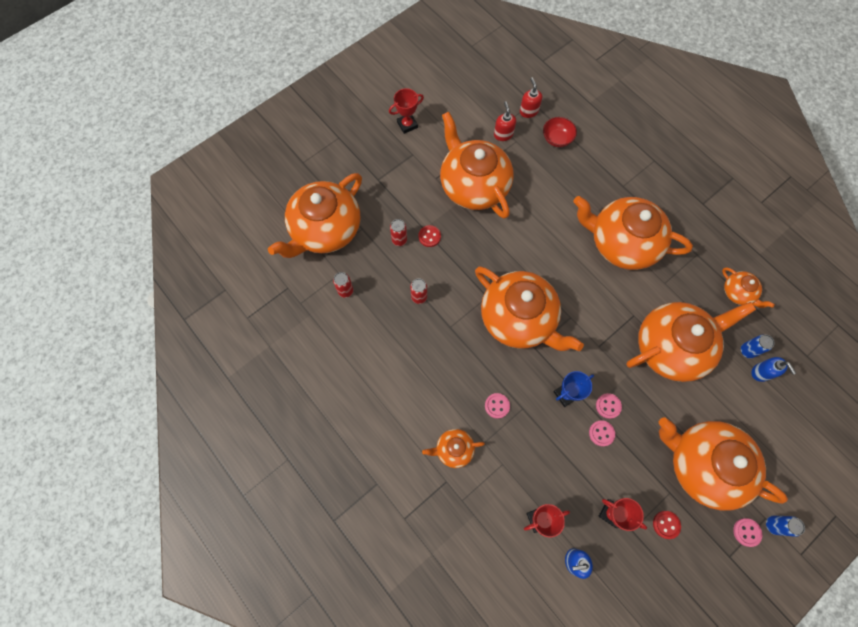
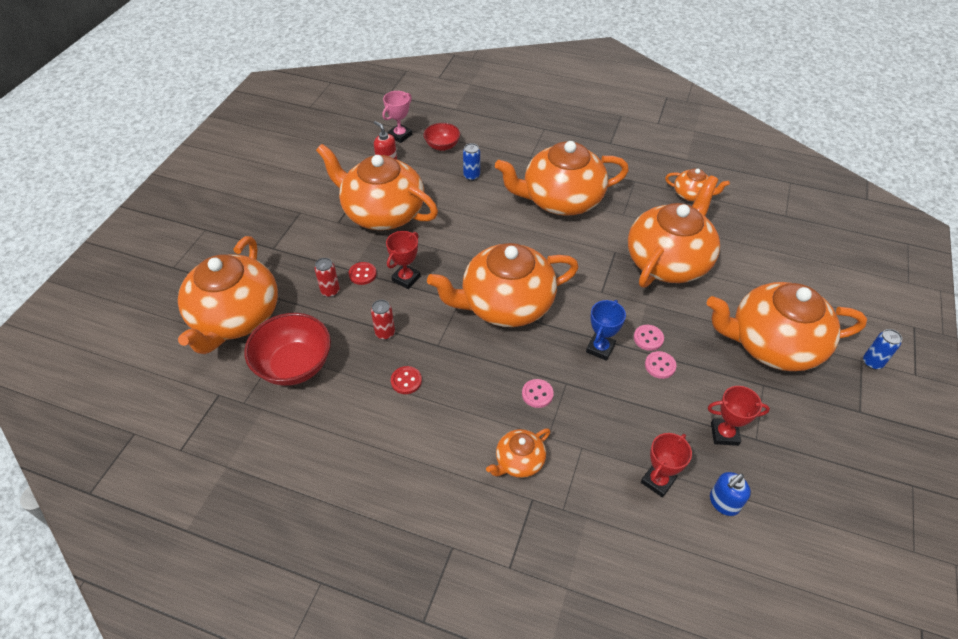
camera: 30 degrees left, 20 degrees down
(345, 291) = (294, 365): red can -> red bowl
(407, 125) = (279, 190): red trophy -> red trophy (406, 278)
(519, 318) = (505, 304): orange teapot -> orange teapot turned 150 degrees clockwise
(528, 111) = (400, 135): red soap dispenser -> pink trophy
(666, 524) = (782, 415): red button -> red button (406, 381)
(746, 532) = (856, 381): pink button -> none
(747, 351) = (735, 234): blue can -> blue can (471, 176)
(761, 372) = (760, 245): blue soap dispenser -> none

